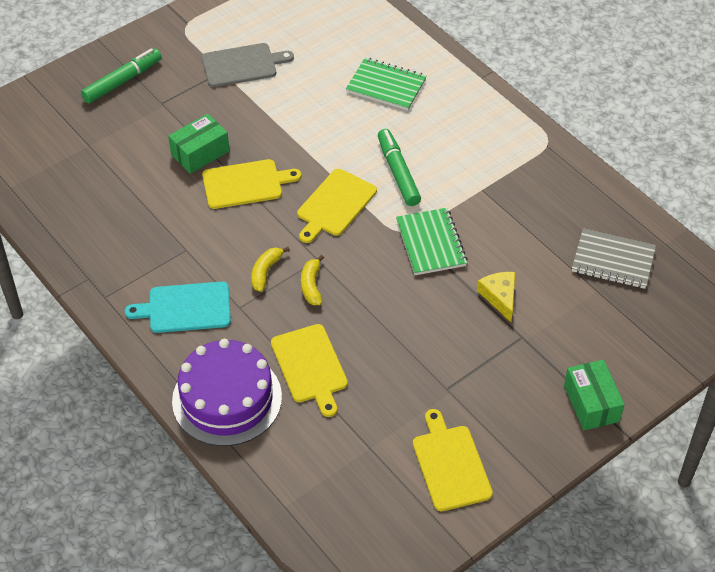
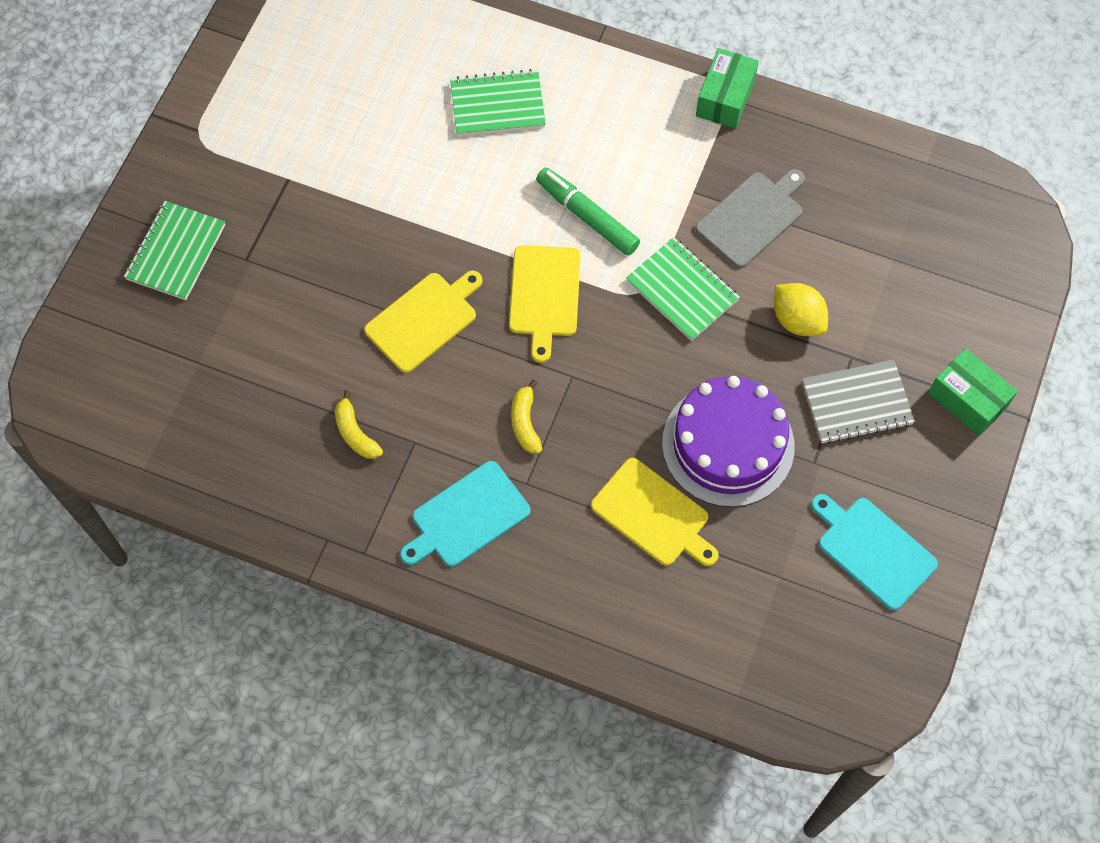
camera: 30 degrees left, 15 degrees up
(122, 81) = (176, 252): green marker -> green notebook
(200, 153) = (341, 305): green box -> green box (725, 98)
(227, 399) = (590, 603): purple cake -> purple cake (728, 444)
(242, 65) = (308, 158): grey cutting board -> grey cutting board (752, 217)
(311, 286) = (588, 413): yellow banana -> yellow banana (355, 433)
(450, 465) = (873, 550): yellow cutting board -> turquoise cutting board
(500, 297) = (797, 320): yellow cheese -> yellow lemon
(613, 260) = (886, 212): grey notebook -> grey notebook (857, 403)

